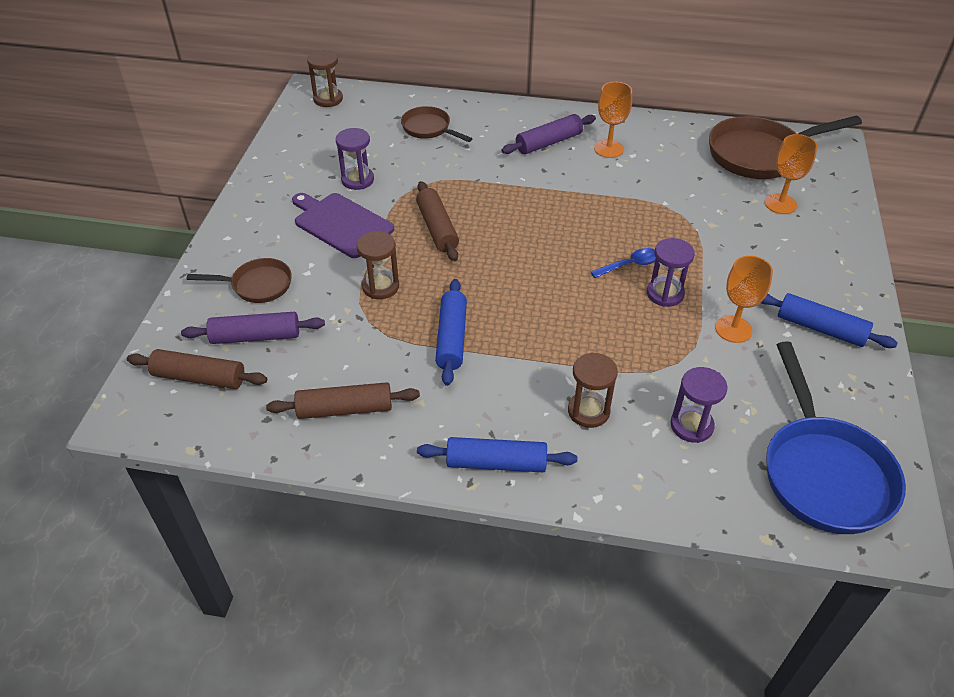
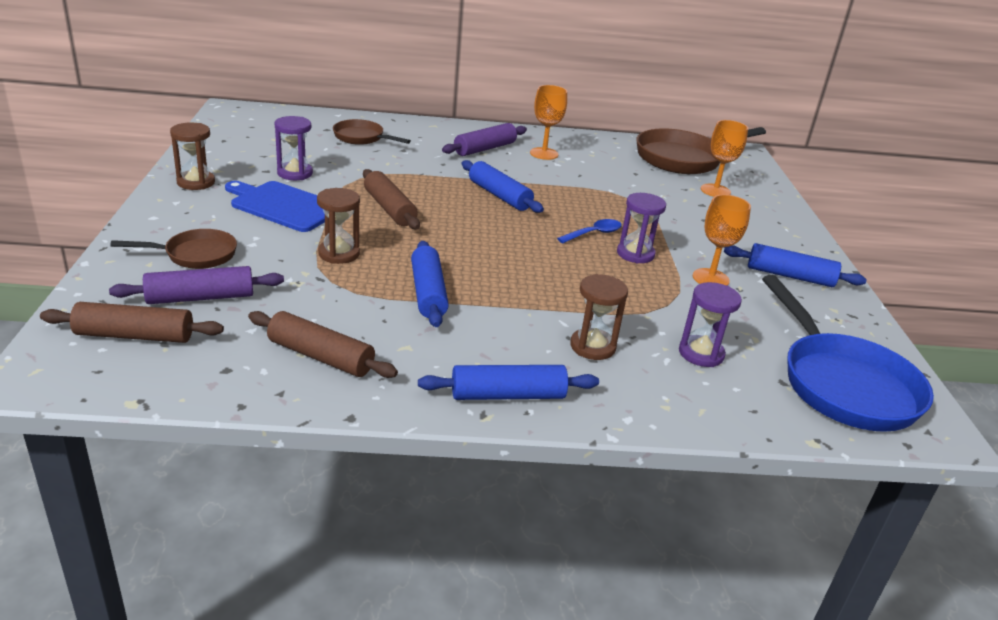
camera: 15 degrees left, 15 degrees down
(328, 99) = (250, 116): brown hourglass -> brown hourglass (196, 182)
(341, 224) = (283, 206): purple cutting board -> blue cutting board
(345, 409) = (321, 356): brown rolling pin -> brown rolling pin turned 45 degrees clockwise
(548, 211) = (499, 196): none -> blue rolling pin

